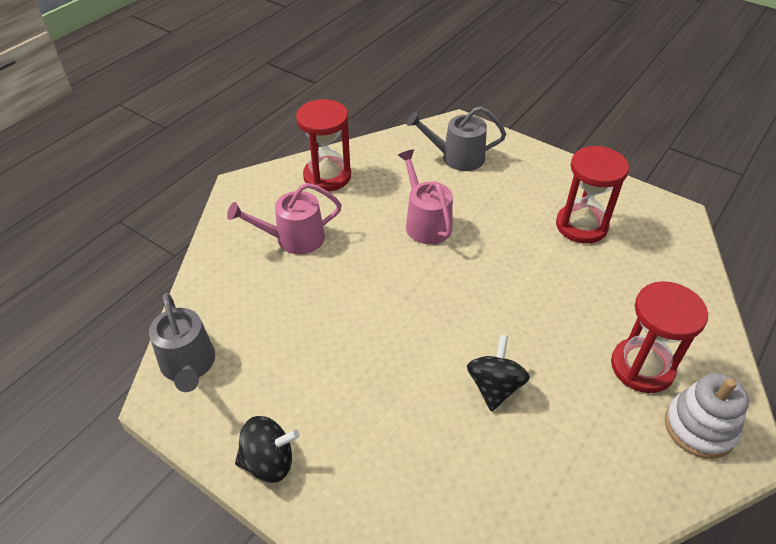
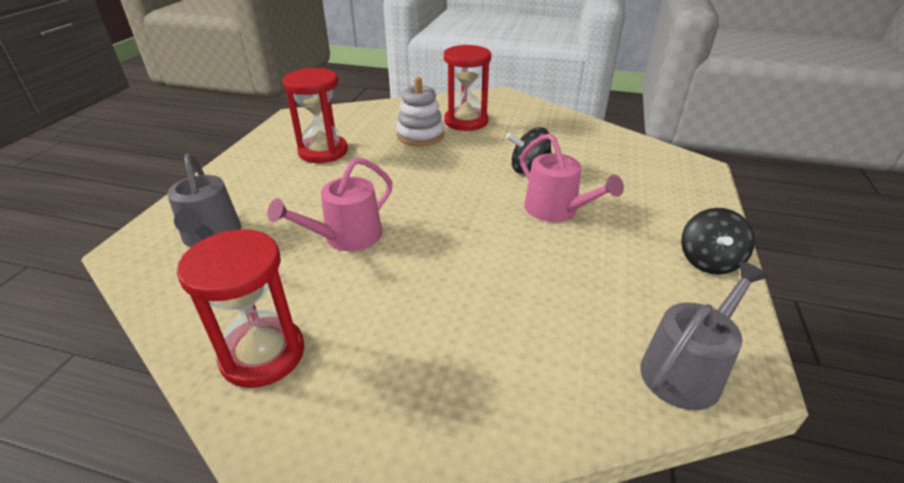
camera: 110 degrees left, 10 degrees down
(269, 462) = (708, 261): black spinning top -> black spinning top turned 135 degrees counterclockwise
(294, 238) = (419, 345): pink watering can -> pink watering can (556, 210)
(699, 427) = (499, 105): white stacking toy -> white stacking toy (420, 135)

